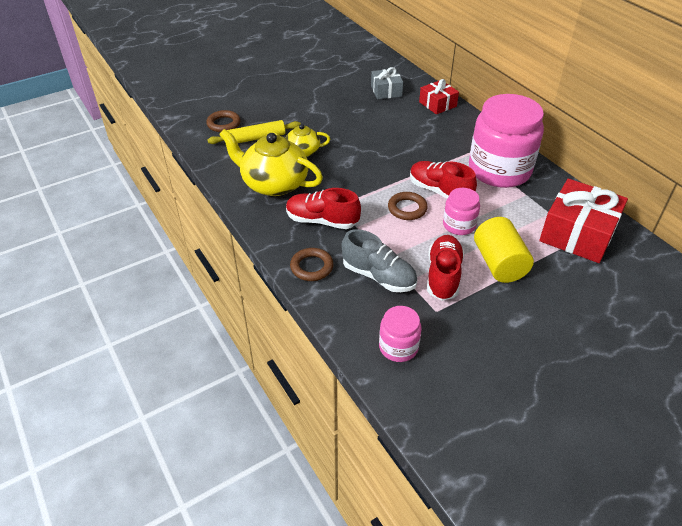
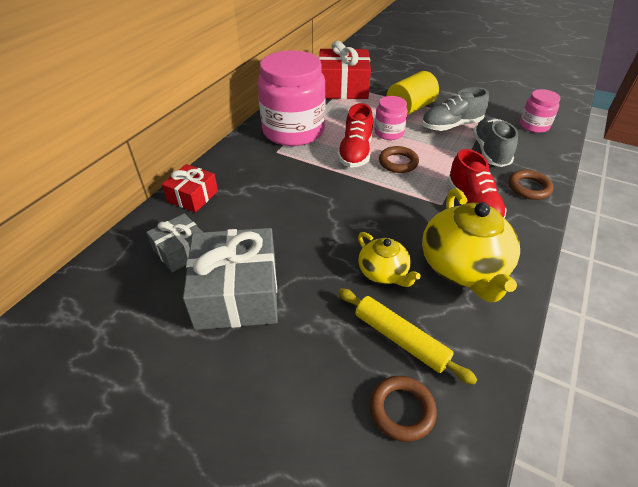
camera: 120 degrees left, 0 degrees up
(336, 100) = (237, 293): none -> grey gift
(443, 276) = (451, 126): red shoe -> grey shoe

